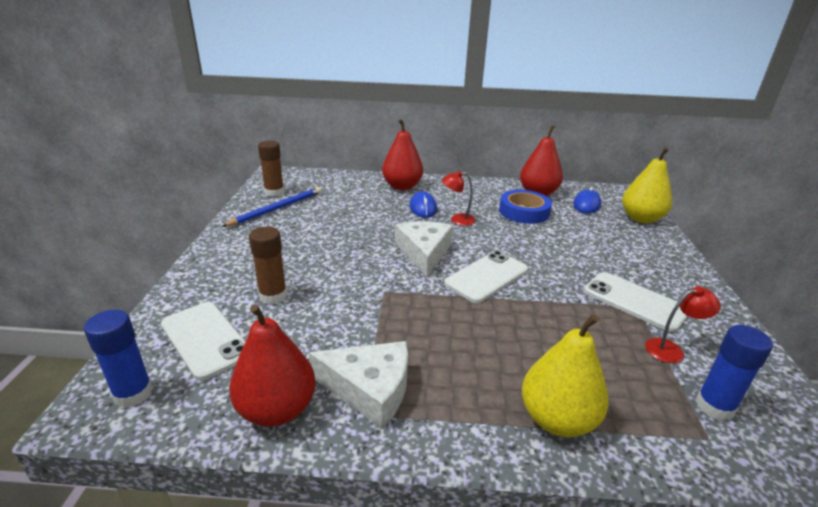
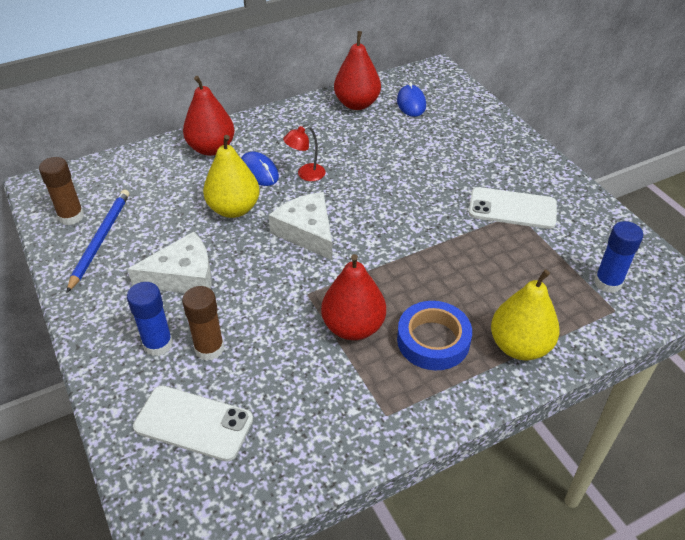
camera: 30 degrees left, 15 degrees up
(133, 393) = (186, 502): blue glue stick -> blue glue stick (158, 344)
(277, 409) = (320, 448): red pear -> red pear (353, 327)
(370, 389) = (375, 392): white cheese -> white cheese (183, 276)
(486, 277) = (383, 235): white phone -> none
(524, 212) = (361, 137): blue tape -> blue tape (433, 340)
(641, 218) = (467, 104): yellow pear -> yellow pear (234, 209)
(671, 349) = (560, 246): red lamp -> none

